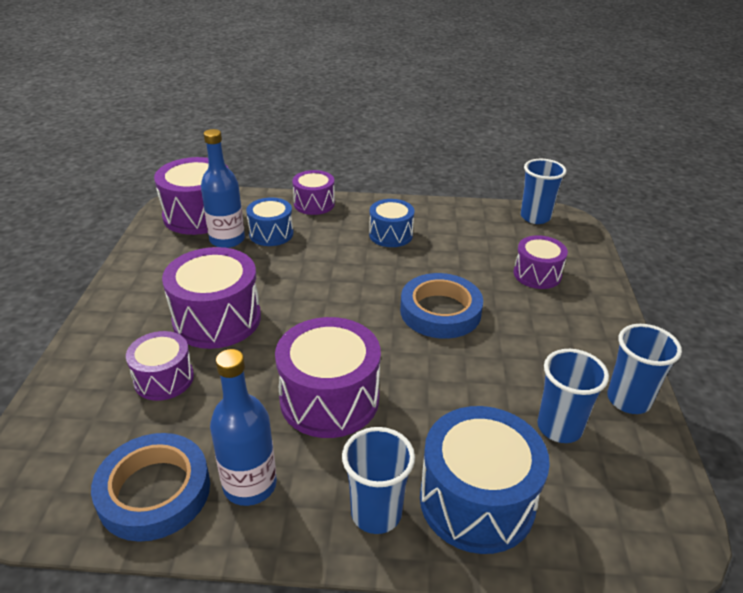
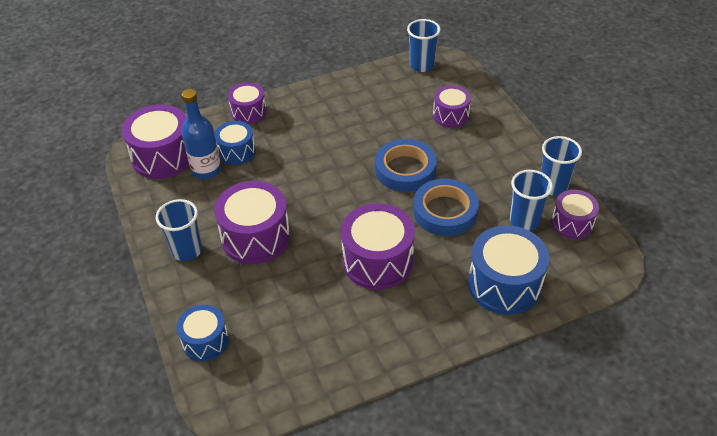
camera: 25 degrees left, 10 degrees up
(154, 491) = (316, 364): blue tape -> blue tape (445, 211)
(164, 379) = (257, 294): purple drum -> purple drum (572, 223)
(250, 485) = (370, 334): blue bottle -> none
(376, 513) = (454, 316): blue cup -> blue cup (187, 250)
(391, 235) = (328, 119): blue drum -> blue drum (205, 341)

